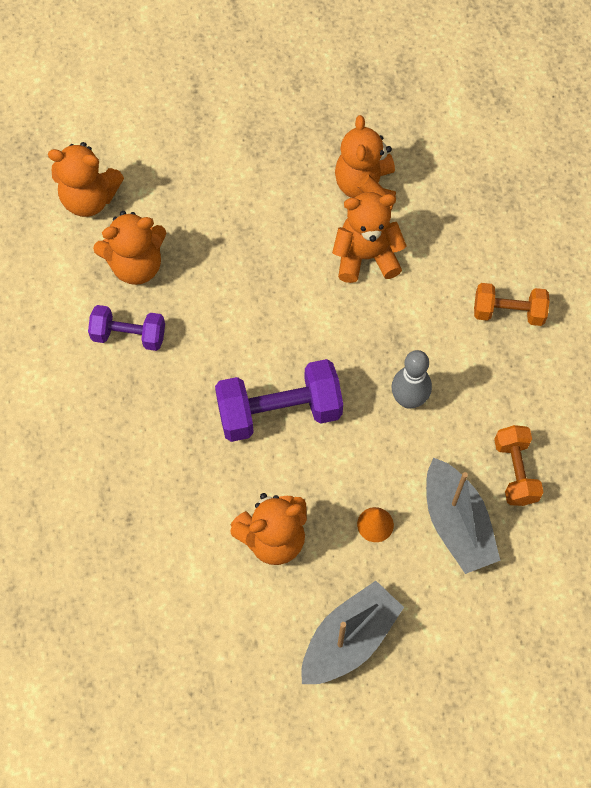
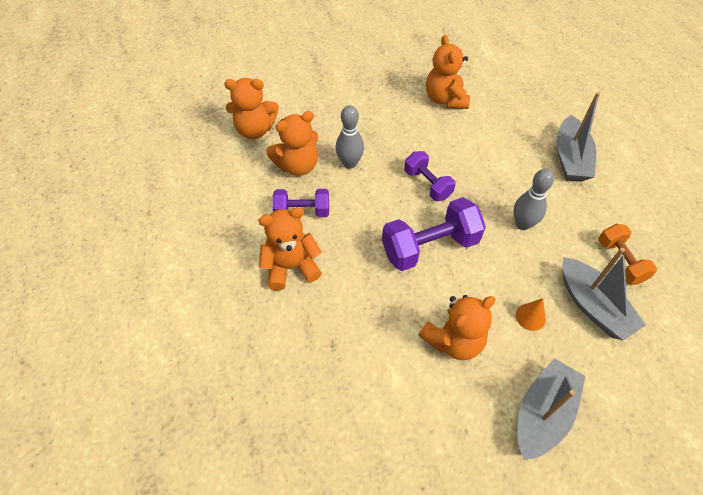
camera: 10 degrees left, 10 degrees down
(206, 272) = (349, 163): none -> grey bowling pin
(301, 321) = (427, 184): none -> purple dumbbell
(366, 256) = (459, 138): orange teddy bear -> orange teddy bear (291, 266)
(508, 312) = (570, 158): orange dumbbell -> grey boat

